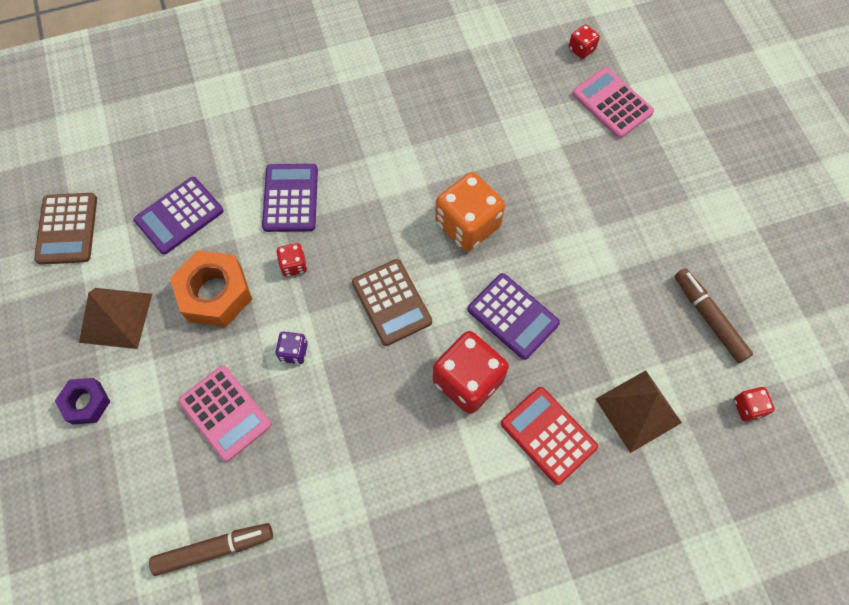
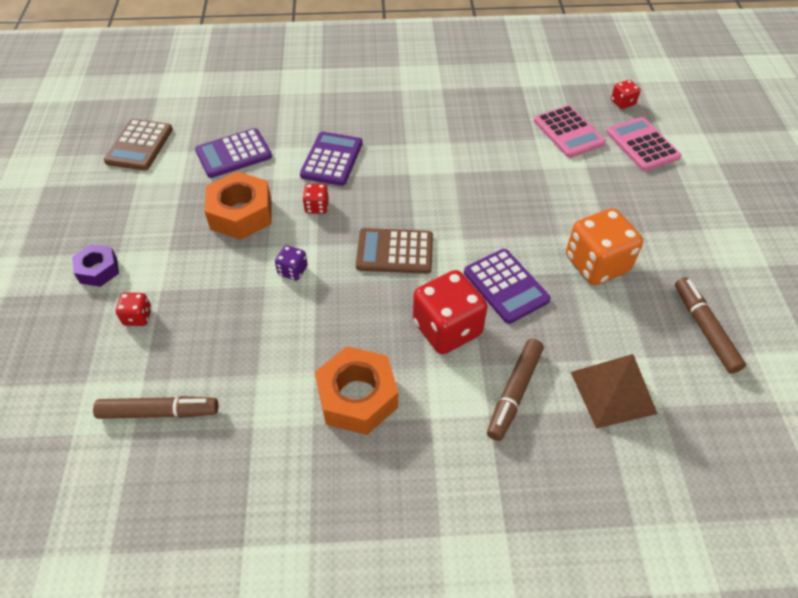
camera: 15 degrees right, 15 degrees down
(116, 318) = (151, 214): brown pyramid -> none
(225, 413) = (214, 304): pink calculator -> pink calculator (568, 132)
(391, 302) = (394, 252): brown calculator -> brown calculator turned 105 degrees clockwise
(402, 480) = (357, 397): none -> orange nut
(467, 225) = (483, 208): orange dice -> orange dice (596, 264)
(548, 435) = (514, 392): red calculator -> brown marker
(748, 407) = (733, 416): red dice -> red dice (138, 317)

